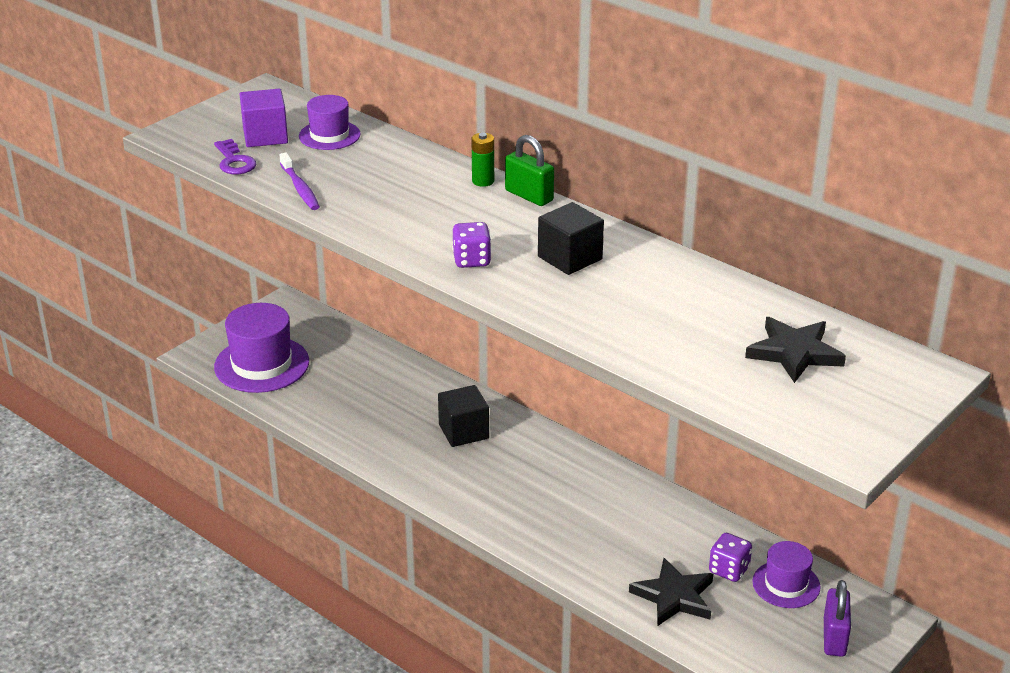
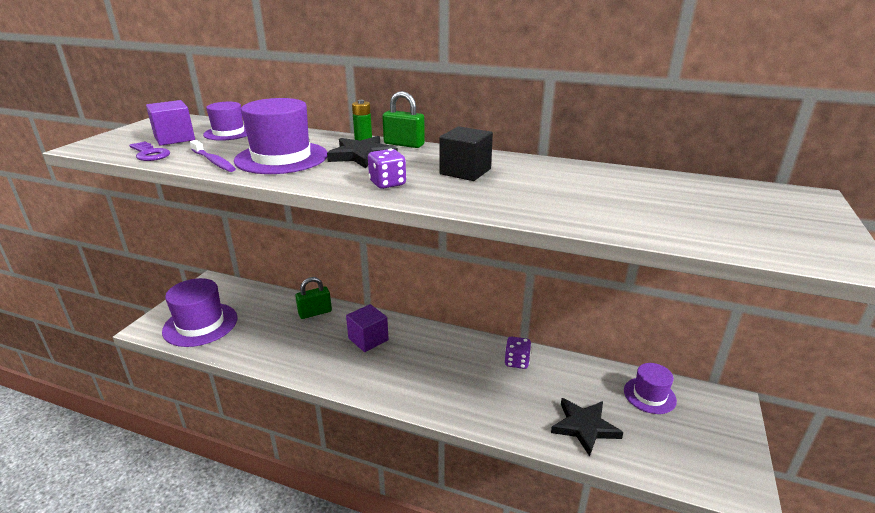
camera: 20 degrees left, 5 degrees down
(375, 195) = (281, 158): none -> purple hat
(409, 380) = (315, 313): none -> green padlock
(463, 431) = (368, 339): black cube -> purple cube
(729, 570) = (606, 395): purple dice -> purple dice (517, 362)
(794, 353) = (697, 200): black star -> black star (362, 155)
(834, 637) = (711, 428): purple padlock -> none

